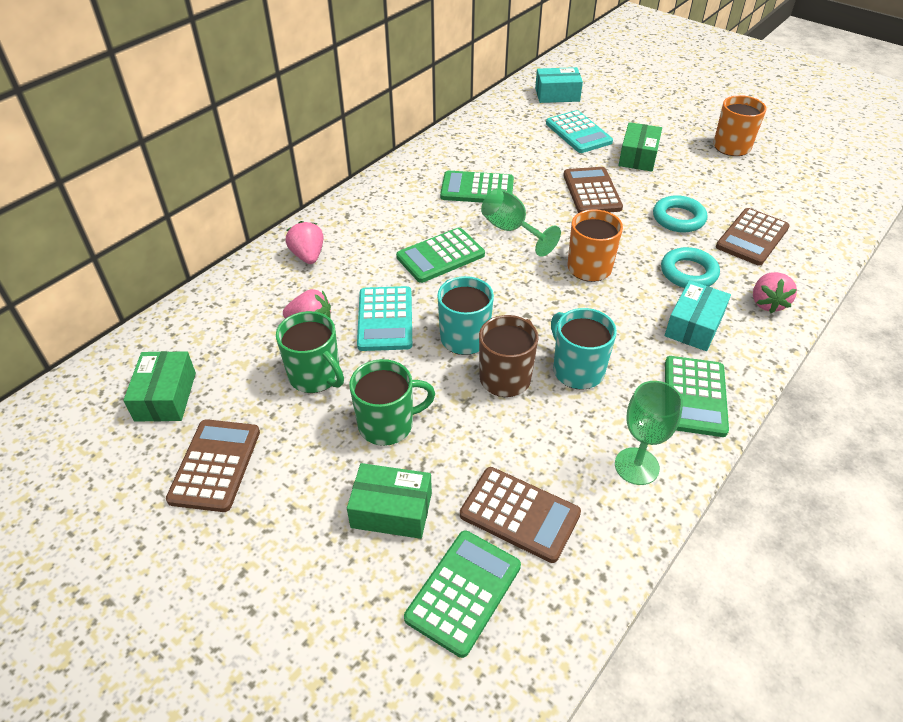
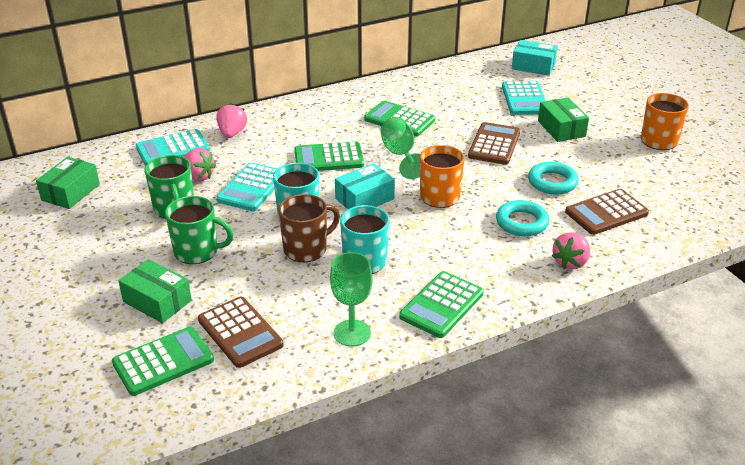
camera: 25 degrees right, 10 degrees down
(215, 465) = (69, 240): brown calculator -> none
(252, 297) = (173, 149): none -> turquoise calculator
(638, 157) = (561, 129): green box -> green box turned 60 degrees counterclockwise
(694, 326) = (489, 259): turquoise box -> turquoise box (364, 199)

